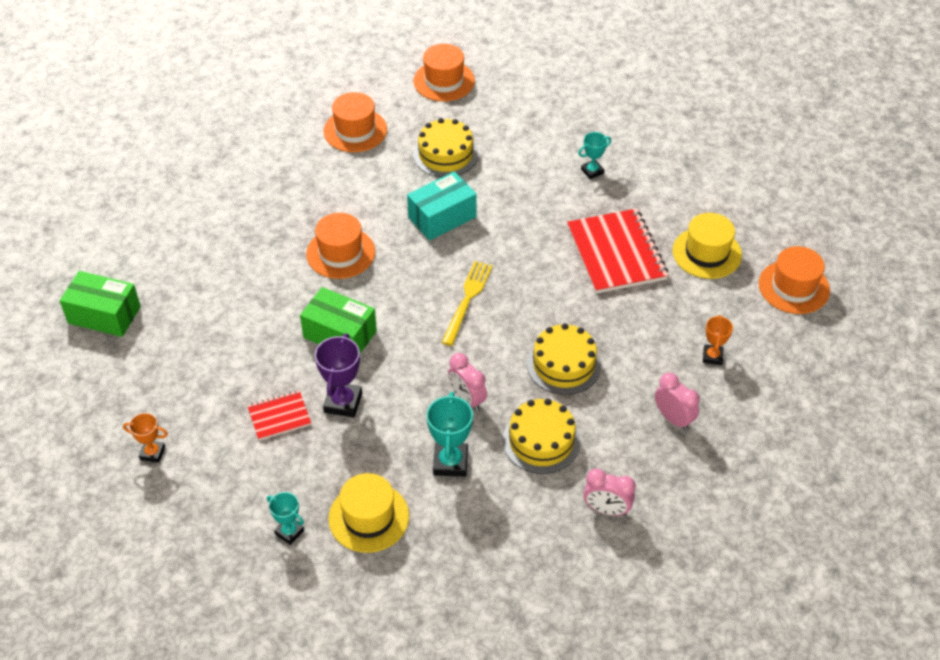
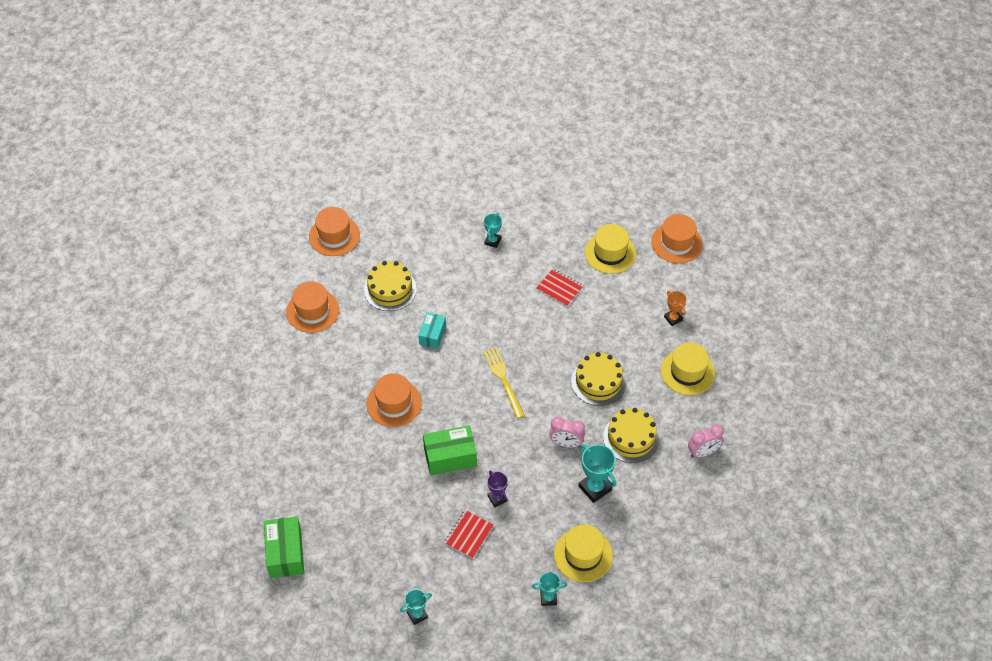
camera: 40 degrees left, 5 degrees up
(104, 315) = (285, 553): green box -> green box turned 75 degrees counterclockwise
(152, 453) = (417, 615): orange trophy -> turquoise trophy
(343, 402) = (497, 498): purple trophy -> purple trophy, size x0.62
(442, 217) = (432, 335): turquoise box -> turquoise box, size x0.64
(616, 253) = (559, 288): red notebook -> red notebook, size x0.52
(673, 419) = (687, 372): pink clock -> yellow hat

